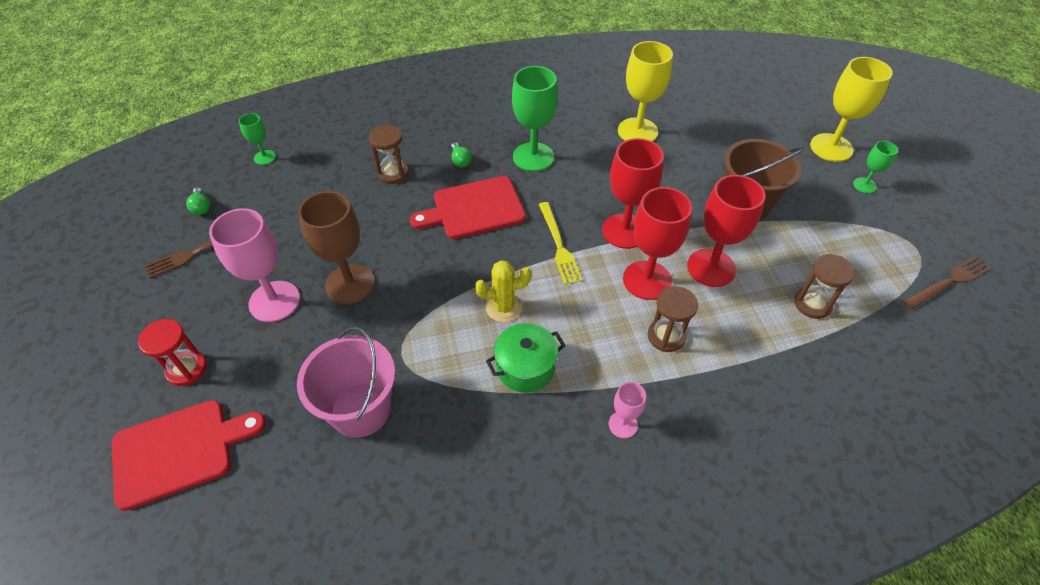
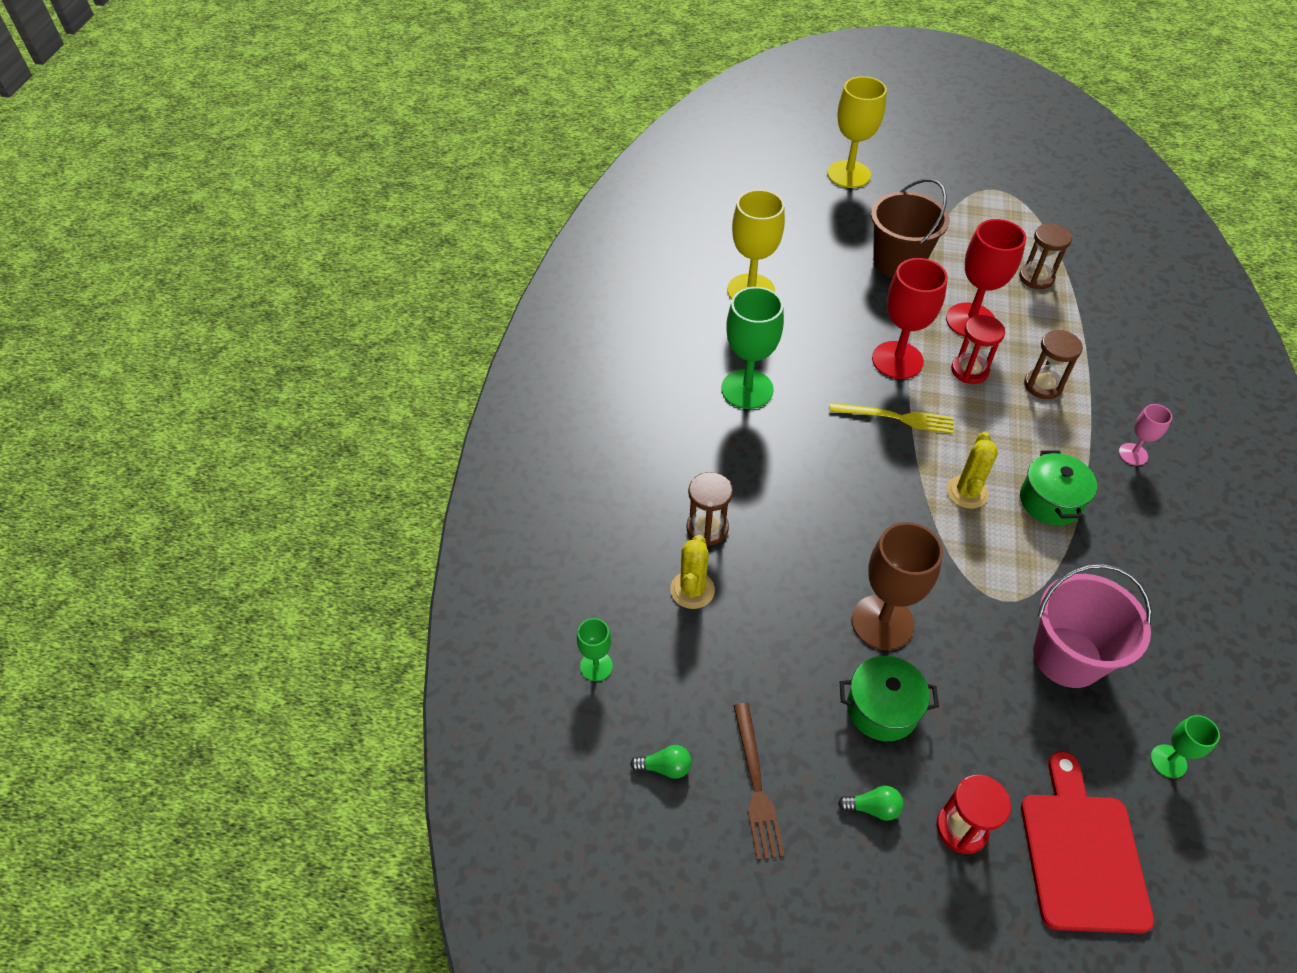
camera: 65 degrees left, 0 degrees up
(274, 301) = (882, 709): pink goblet -> green pot
(338, 181) = (692, 590): none -> yellow cactus
(460, 160) = (718, 456): green light bulb -> green light bulb (873, 808)
(474, 208) = (808, 469): red cutting board -> none
(647, 280) = (969, 370): red goblet -> red hourglass
(864, 185) = (908, 180): green goblet -> green goblet (1168, 761)
(948, 282) = (1038, 192): brown fork -> none

